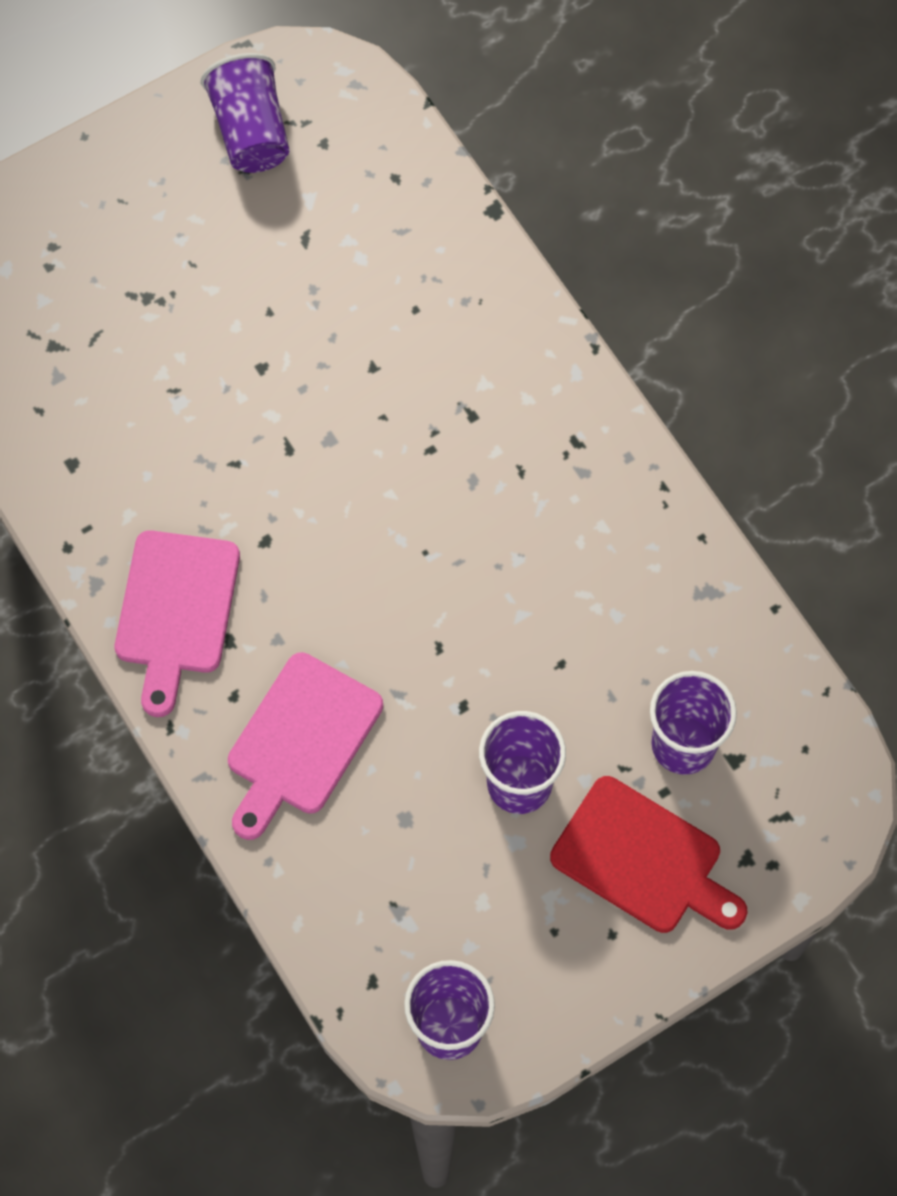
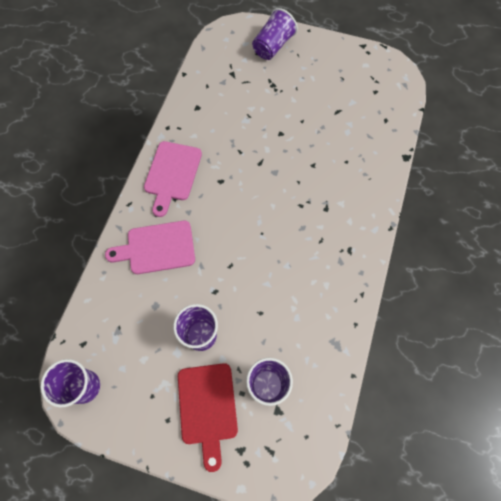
camera: 50 degrees right, 0 degrees up
(176, 611) = (172, 174): pink cutting board -> pink cutting board turned 45 degrees counterclockwise
(251, 131) = (357, 69): purple cup -> purple cup (273, 46)

